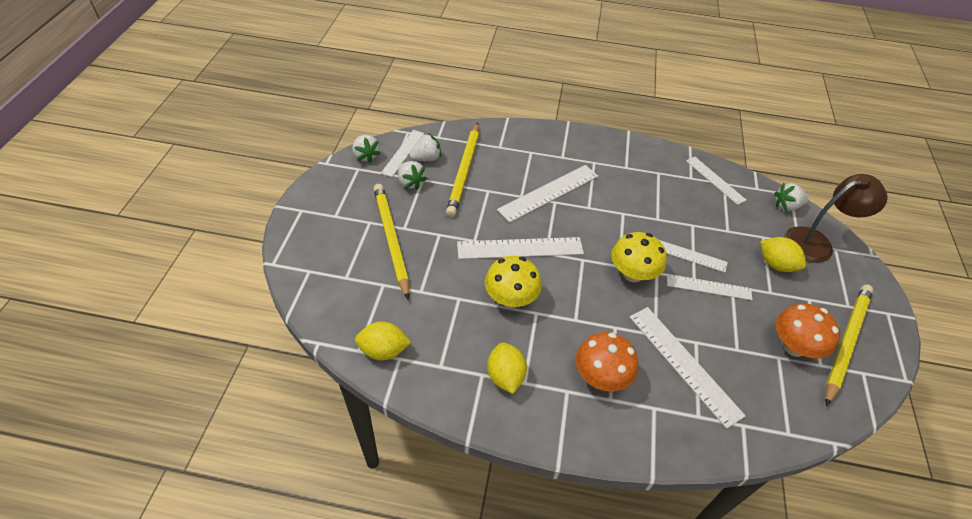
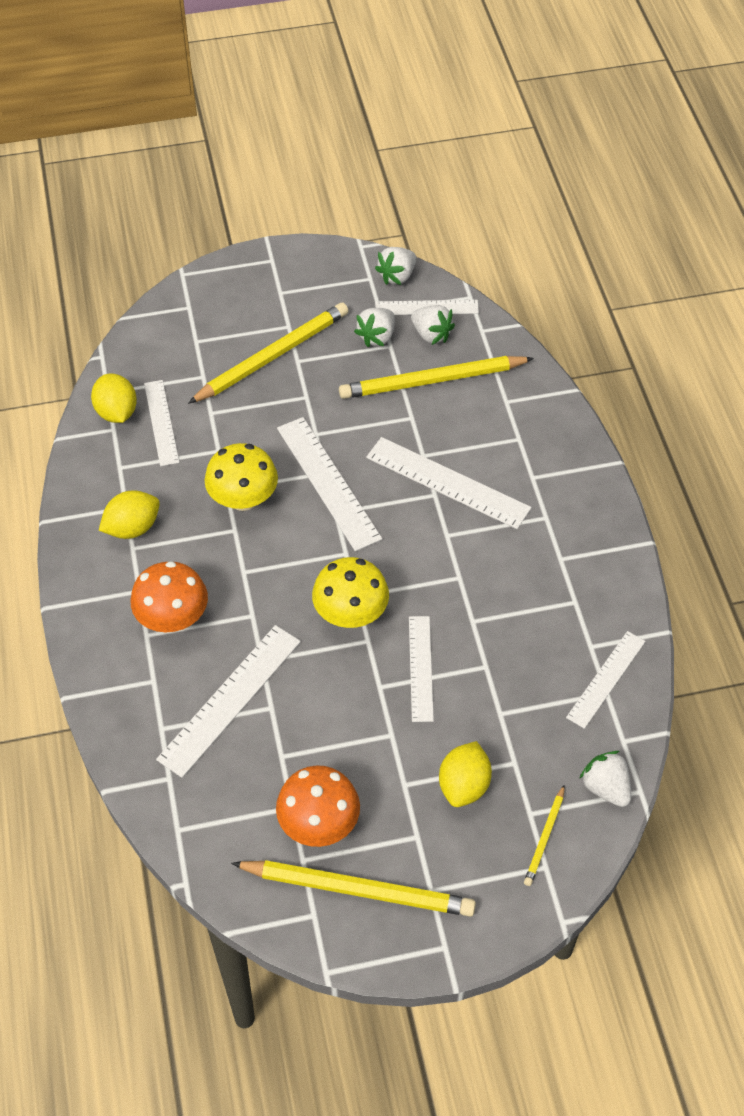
camera: 70 degrees right, 5 degrees up
(708, 287) = (373, 706): white ruler -> white ruler (161, 422)
(816, 242) = (544, 837): brown lamp -> yellow pencil

